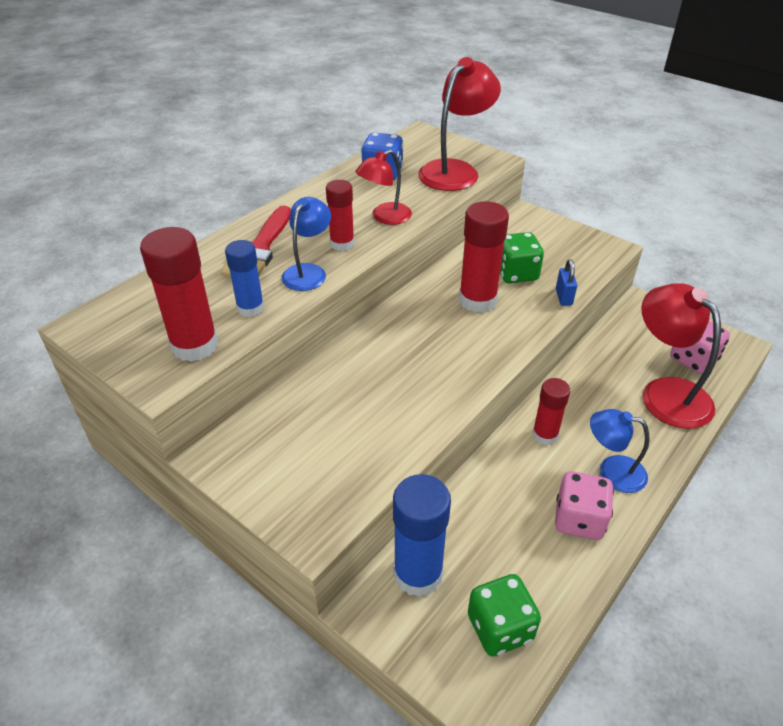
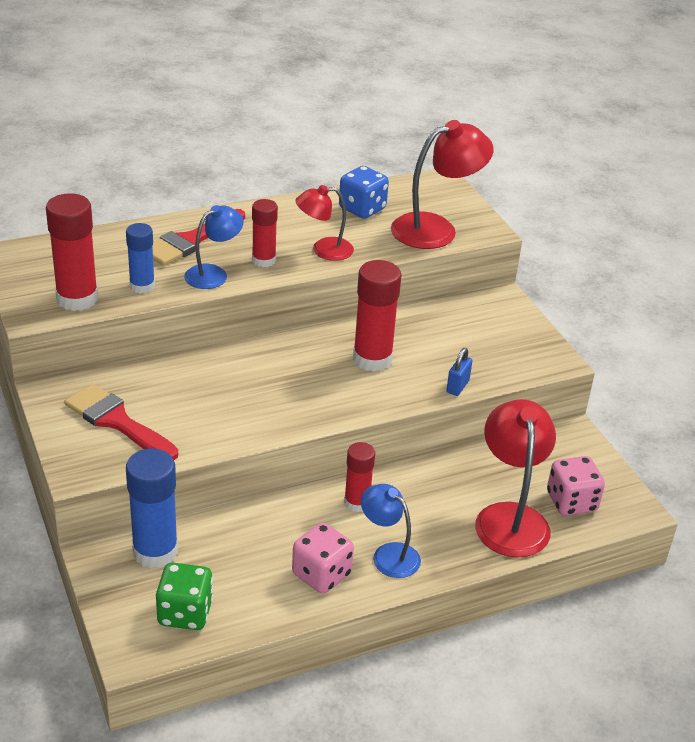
camera: 25 degrees right, 5 degrees down
(307, 457) = (117, 421): none -> red brush
(516, 274) = (433, 350): green dice -> none

